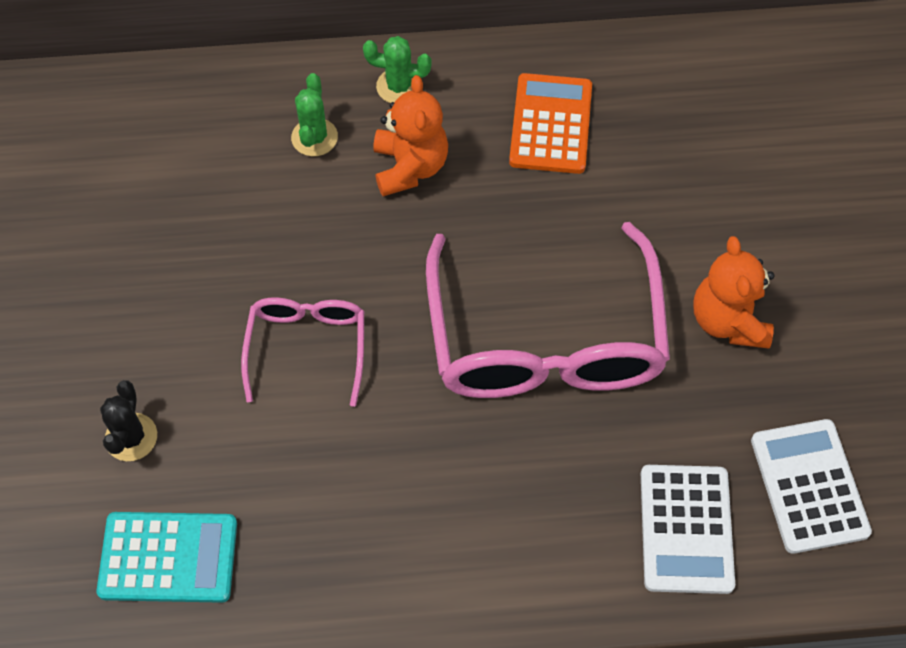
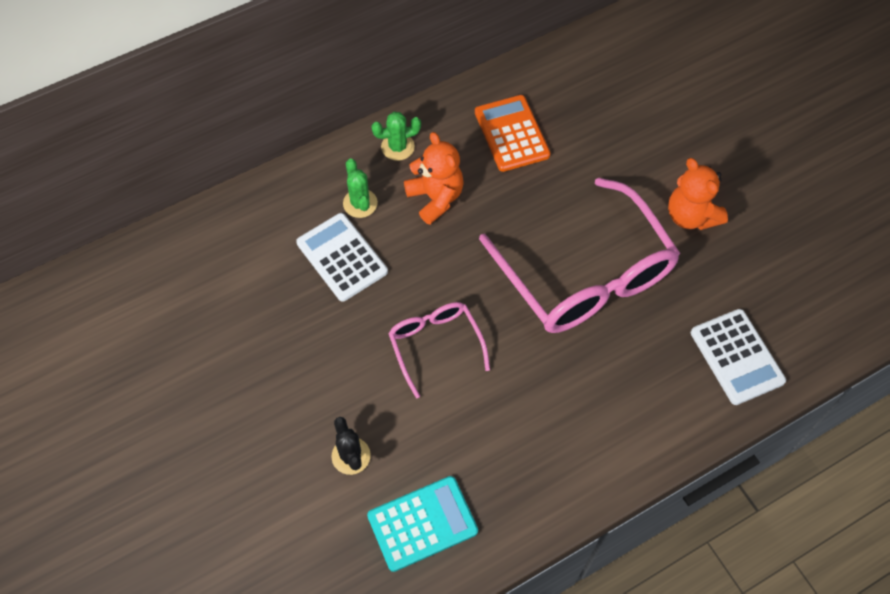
camera: 25 degrees left, 0 degrees up
(809, 486) = (793, 298): white calculator -> white calculator (341, 257)

